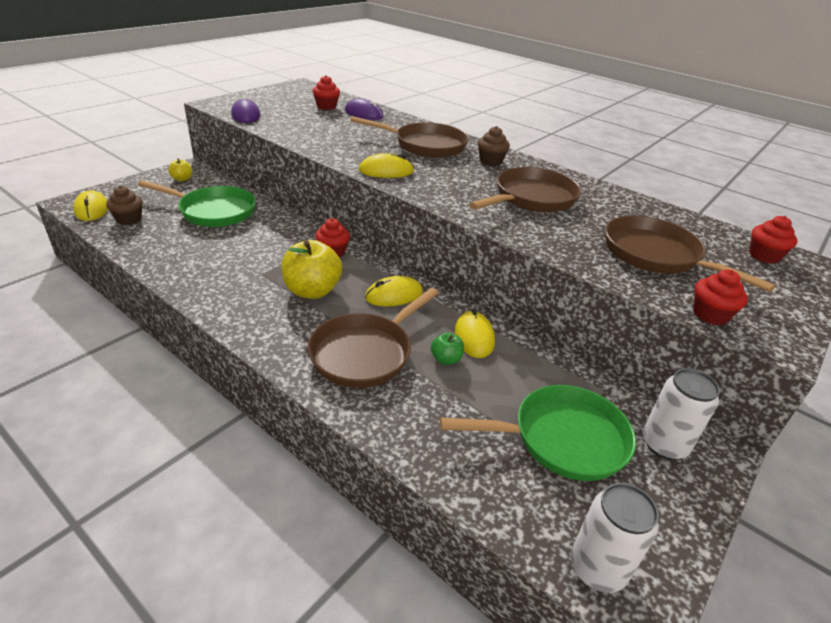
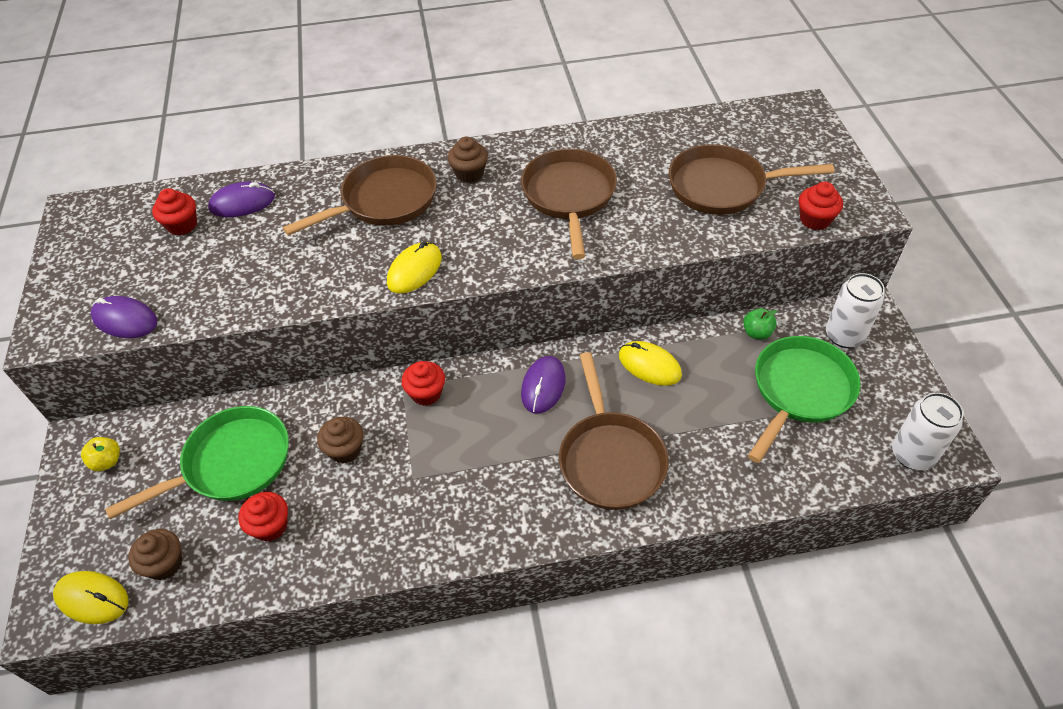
camera: 45 degrees left, 15 degrees up
(259, 241) = (345, 450): none -> brown cupcake
(312, 291) = (482, 449): yellow apple -> none
(393, 295) = (543, 386): yellow mouse -> purple mouse
(446, 359) = (663, 405): green apple -> green apple (757, 333)
(764, 256) = (771, 125): red cupcake -> red cupcake (270, 526)

